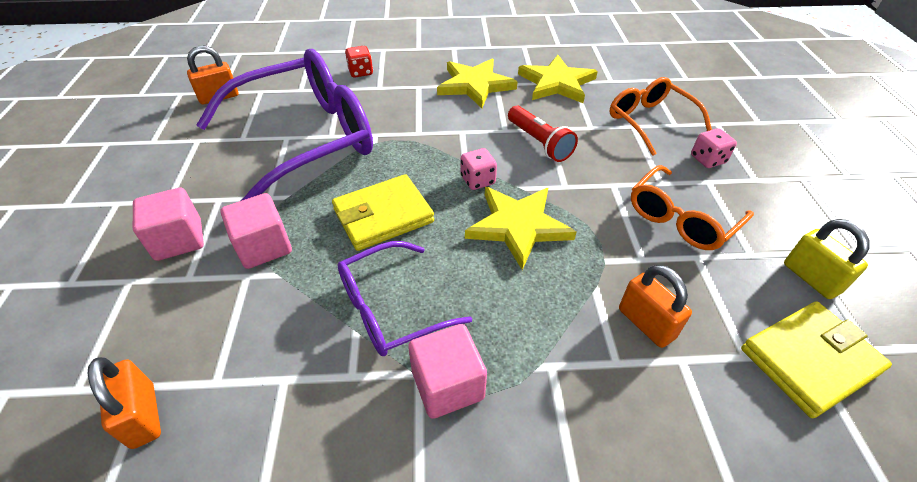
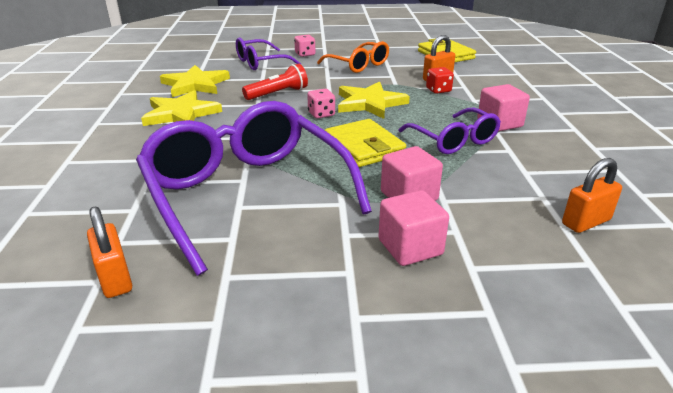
camera: 90 degrees left, 15 degrees down
(360, 72) = (115, 172): red dice -> red dice (438, 90)
(650, 122) = (261, 63): orange glasses -> purple glasses
(811, 278) = (397, 48): yellow padlock -> none

